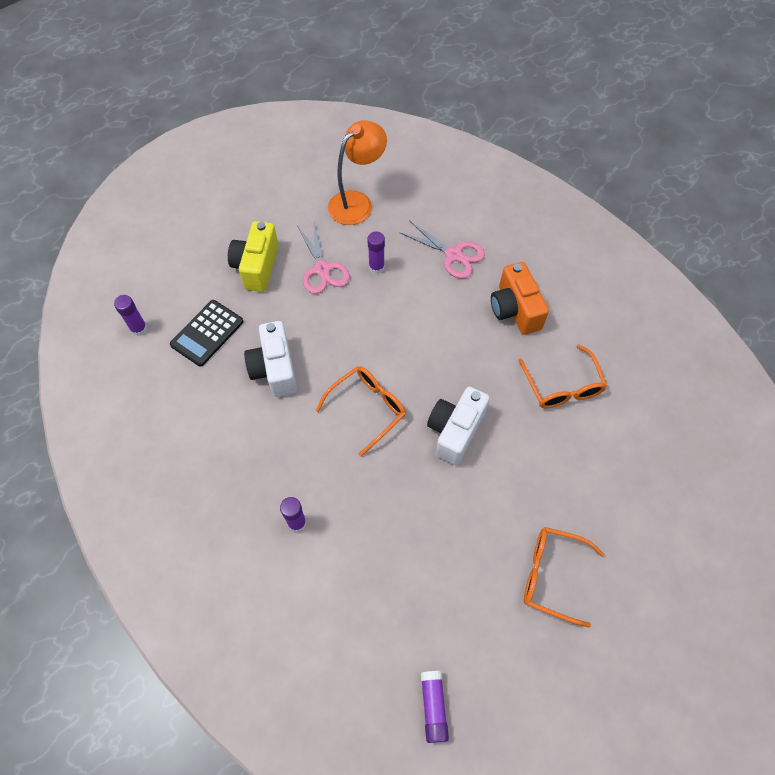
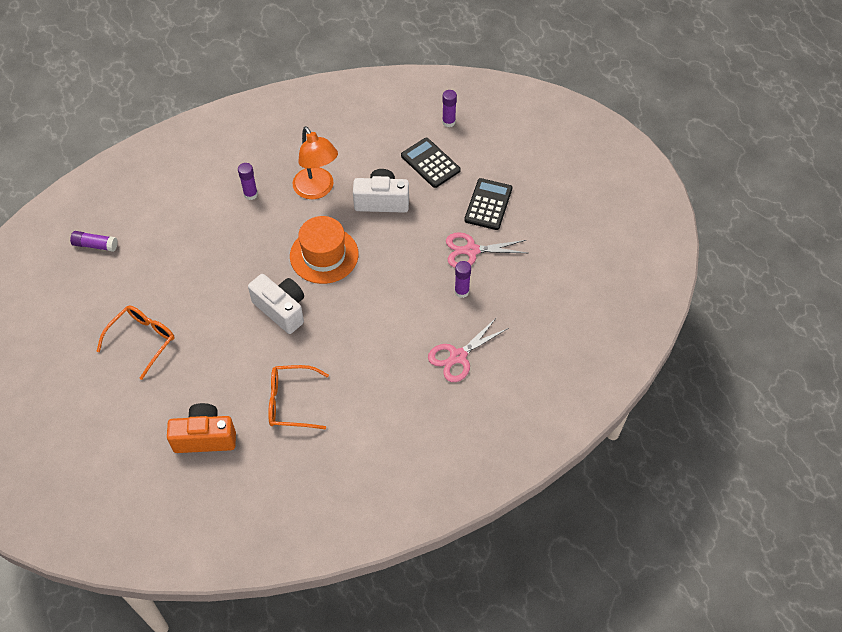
camera: 105 degrees right, 5 degrees down
(257, 266) = (488, 204): yellow camera -> black calculator
(357, 202) = (543, 292): orange lamp -> orange lamp (317, 190)
(367, 408) = (324, 255): orange glasses -> orange hat
(515, 309) = (381, 389): orange camera -> orange camera (205, 437)

